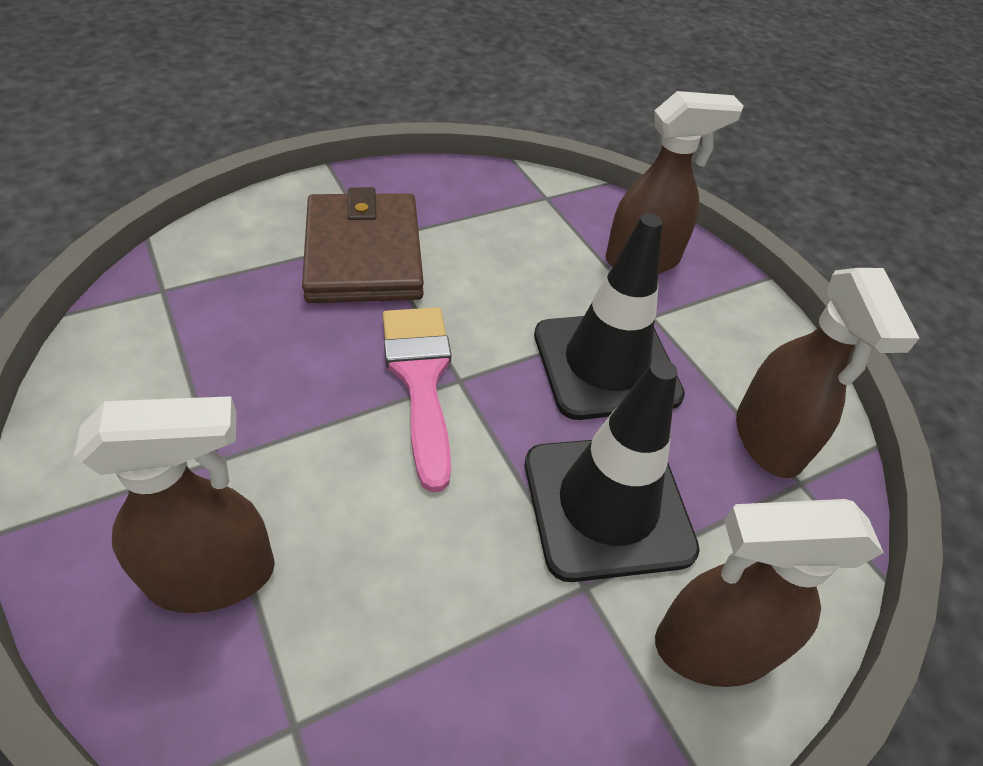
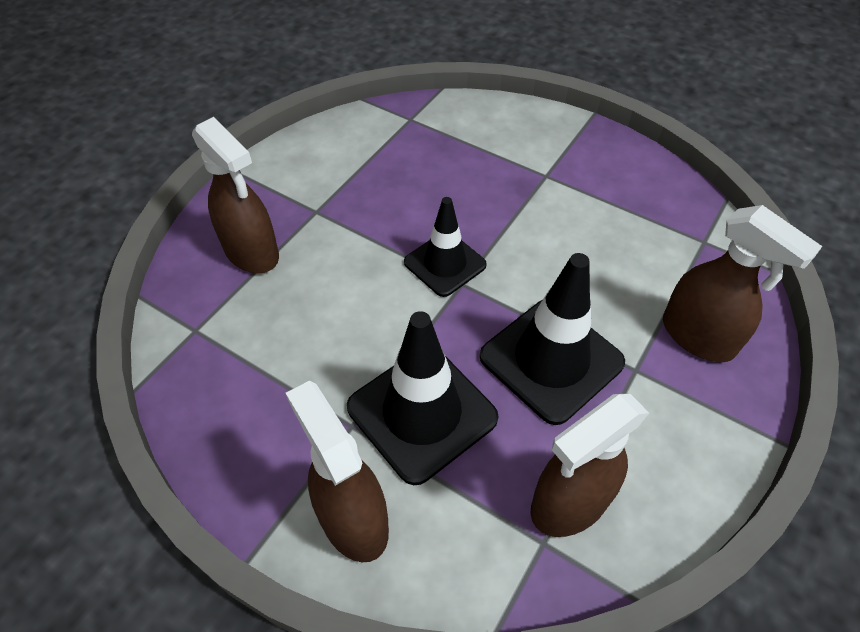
camera: 65 degrees right, 5 degrees up
(363, 254) = (526, 178): brown wallet -> none
(420, 379) = (445, 264): pink brush -> black traffic cone

